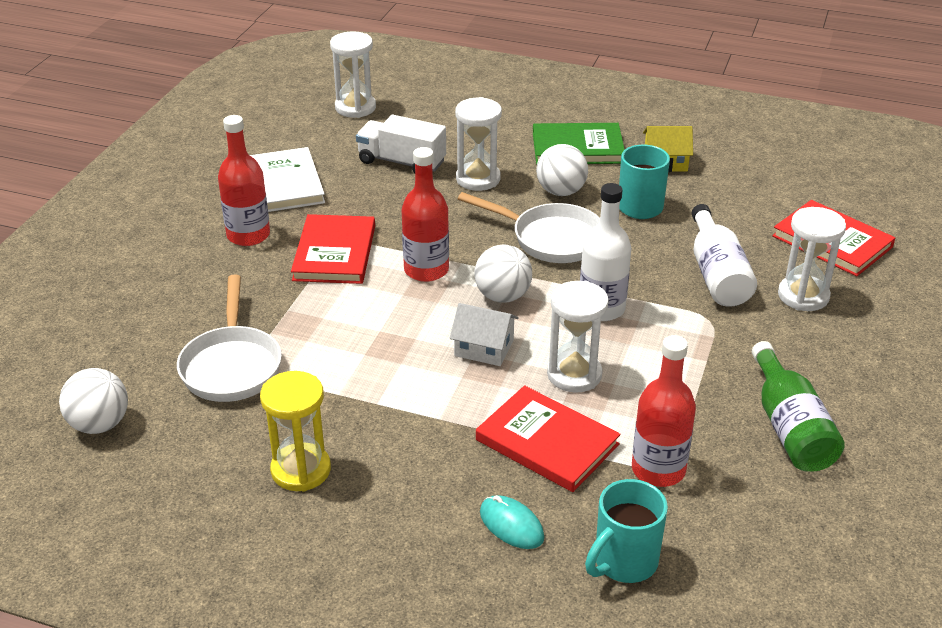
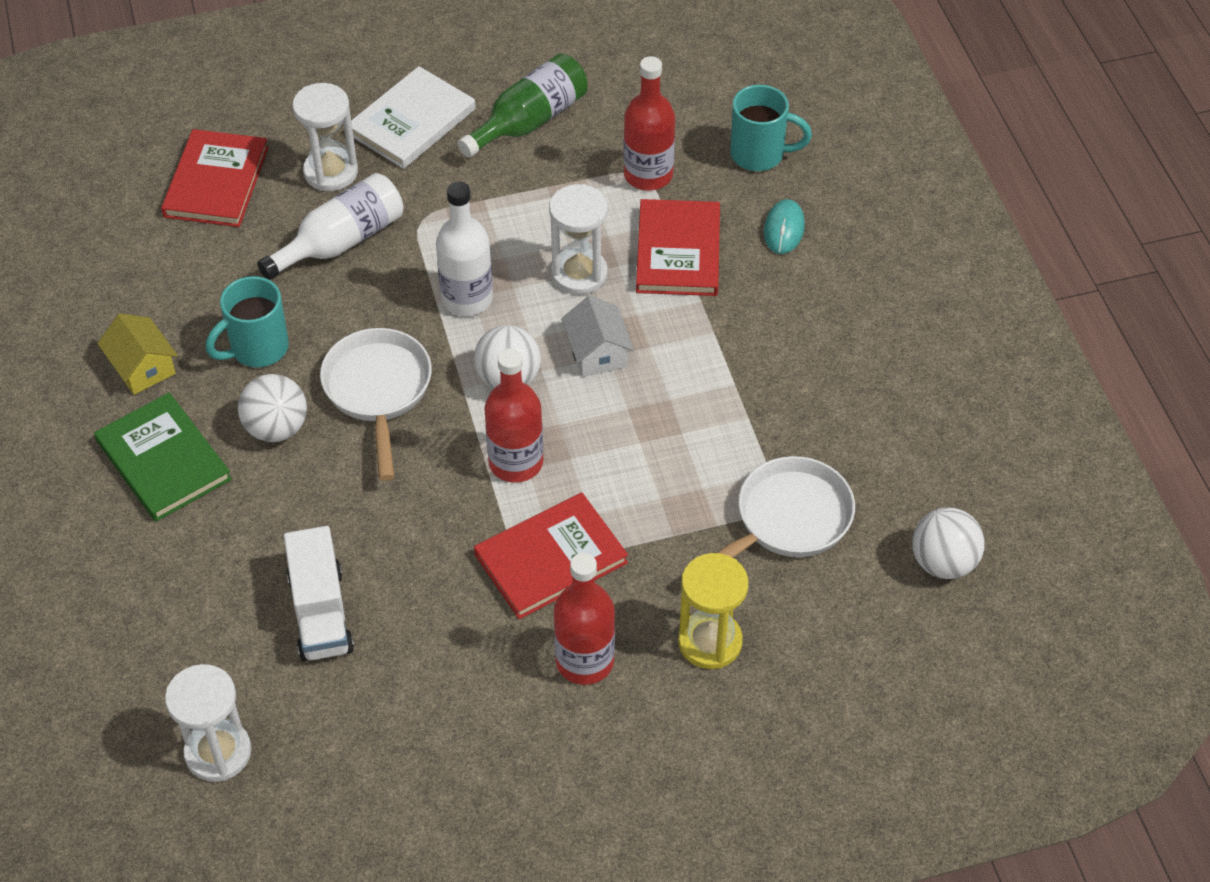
camera: 125 degrees left, 15 degrees up
(285, 184) = (457, 701): white book -> white book (411, 121)
(301, 470) = (854, 385): yellow hourglass -> yellow hourglass (710, 642)
(478, 179) = (304, 517): white hourglass -> none

